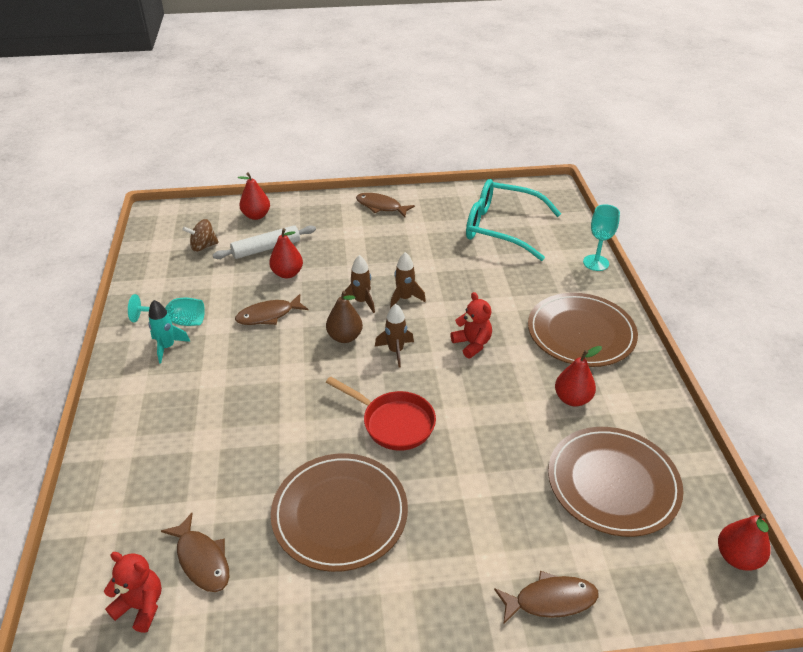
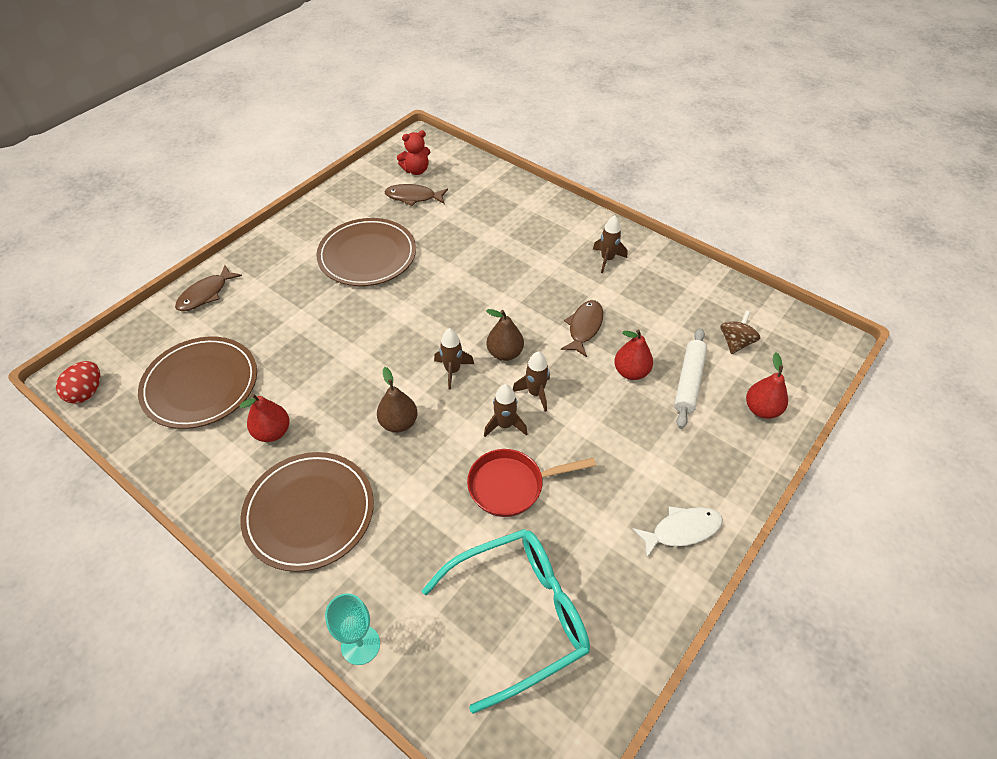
camera: 135 degrees right, 10 degrees up
(167, 347) = (607, 259): turquoise rocket -> brown rocket
(178, 321) = (633, 278): turquoise goblet -> none
(381, 206) = (682, 530): brown fish -> white fish
(393, 423) = (392, 320): red pan -> red pan (512, 486)
(472, 344) = (399, 423): red teddy bear -> brown pear
(737, 557) = (87, 392): red pear -> red egg

